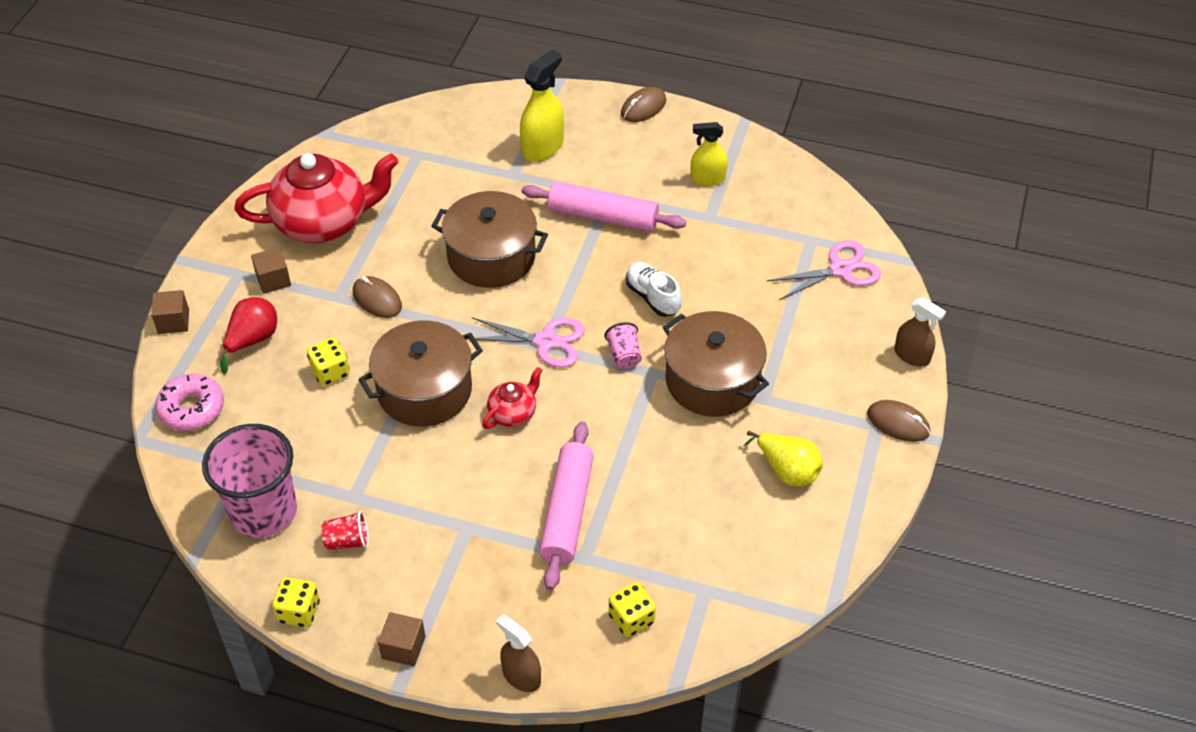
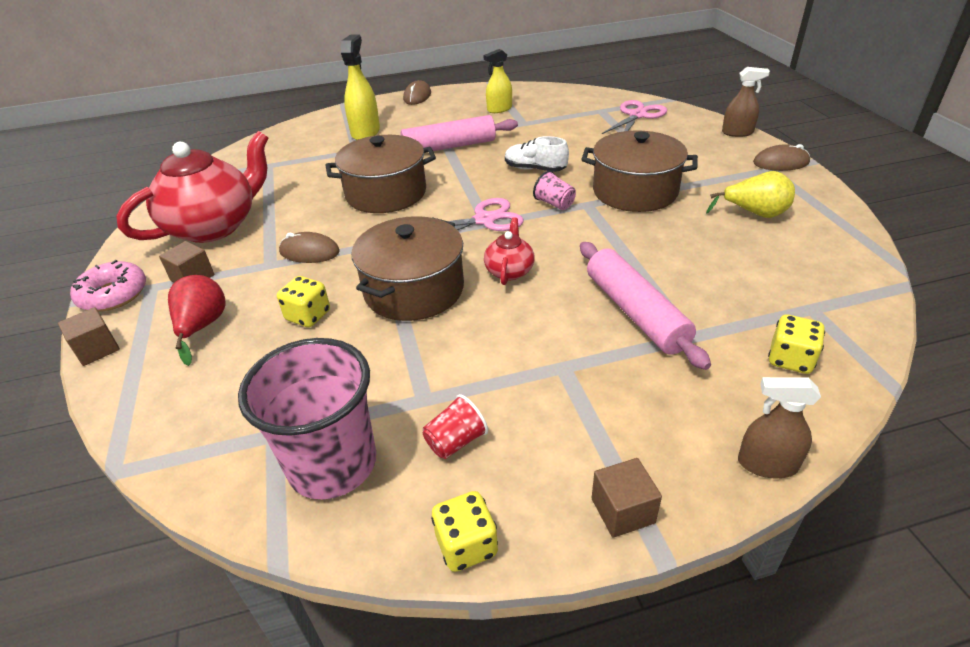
camera: 30 degrees left, 10 degrees down
(192, 408) = (169, 411): pink donut -> pink donut (113, 294)

